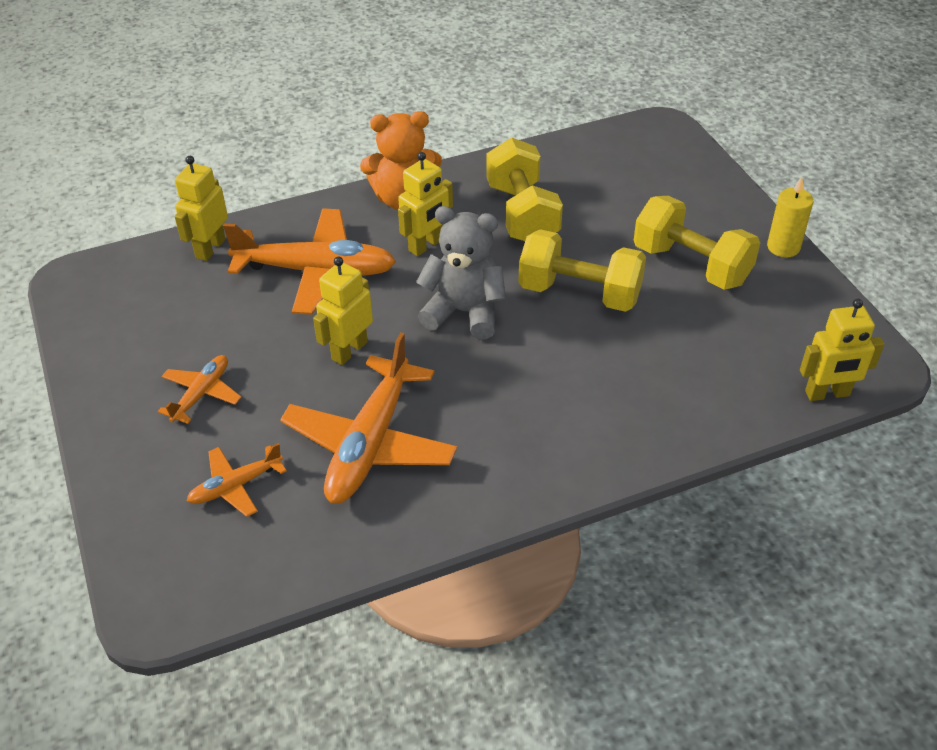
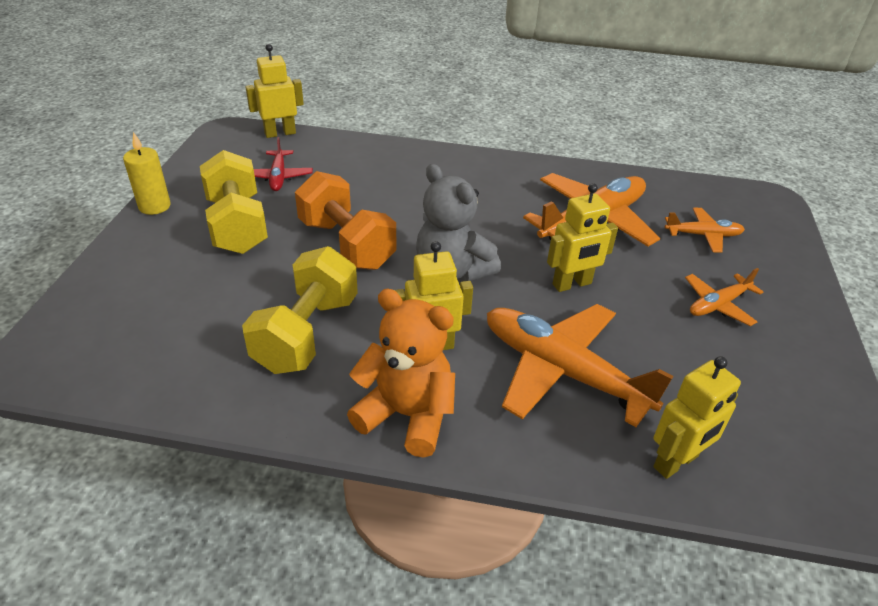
camera: 150 degrees left, 5 degrees down
(579, 293) = (346, 244): yellow dumbbell -> orange dumbbell
(736, 332) = (278, 177): none -> red plane
(827, 394) = (280, 133): yellow robot -> yellow robot turned 45 degrees counterclockwise

